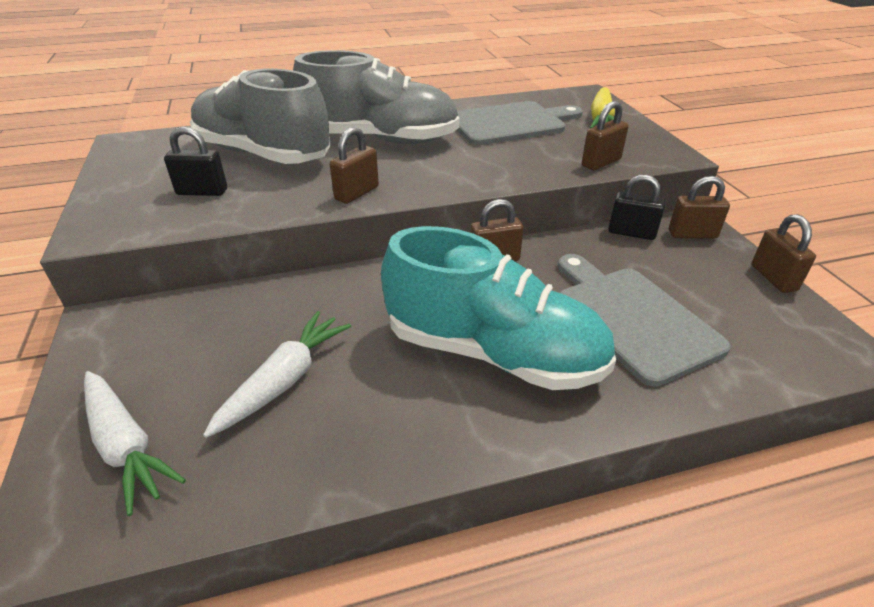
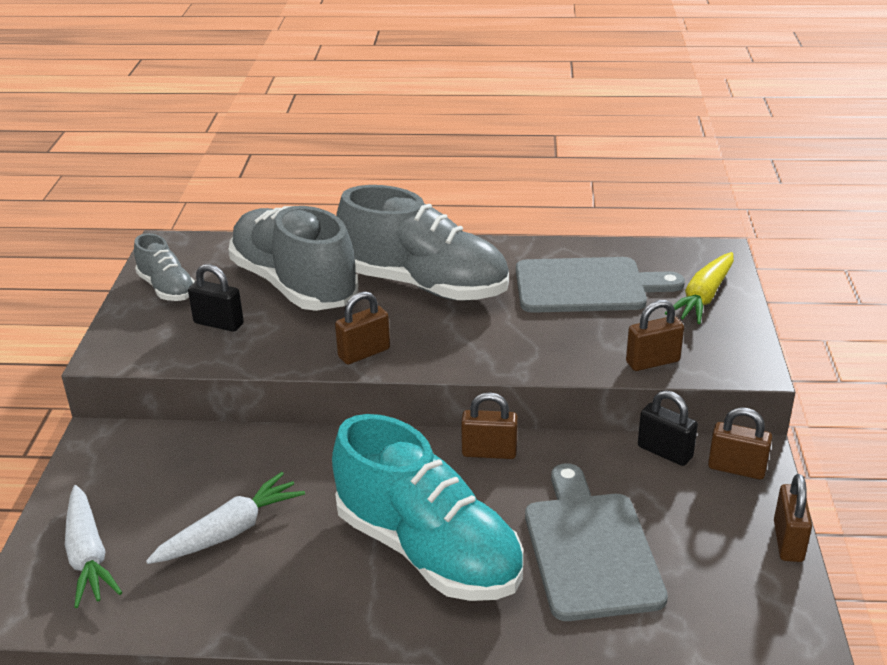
camera: 20 degrees right, 5 degrees down
(136, 173) = (167, 288): none -> grey shoe

